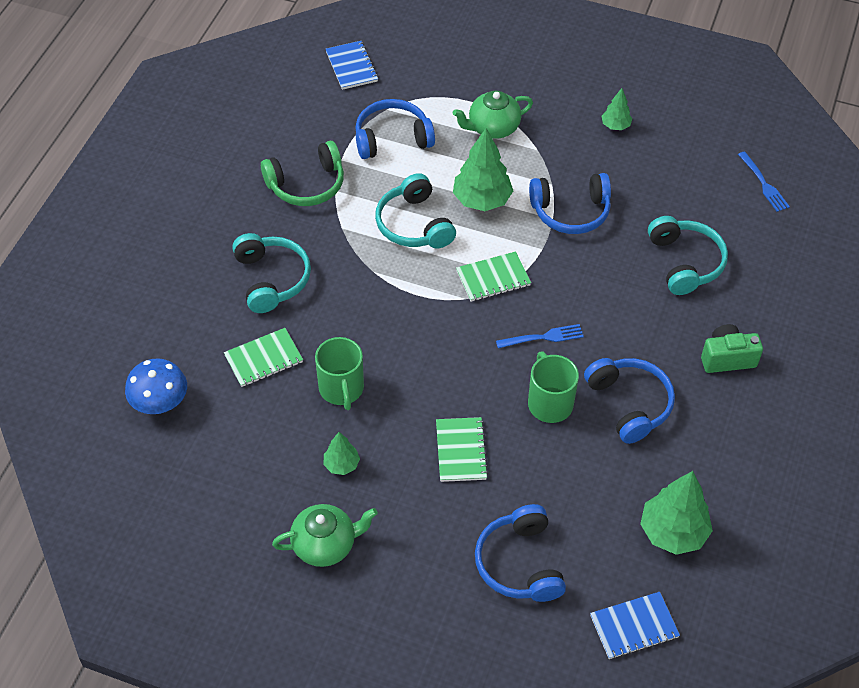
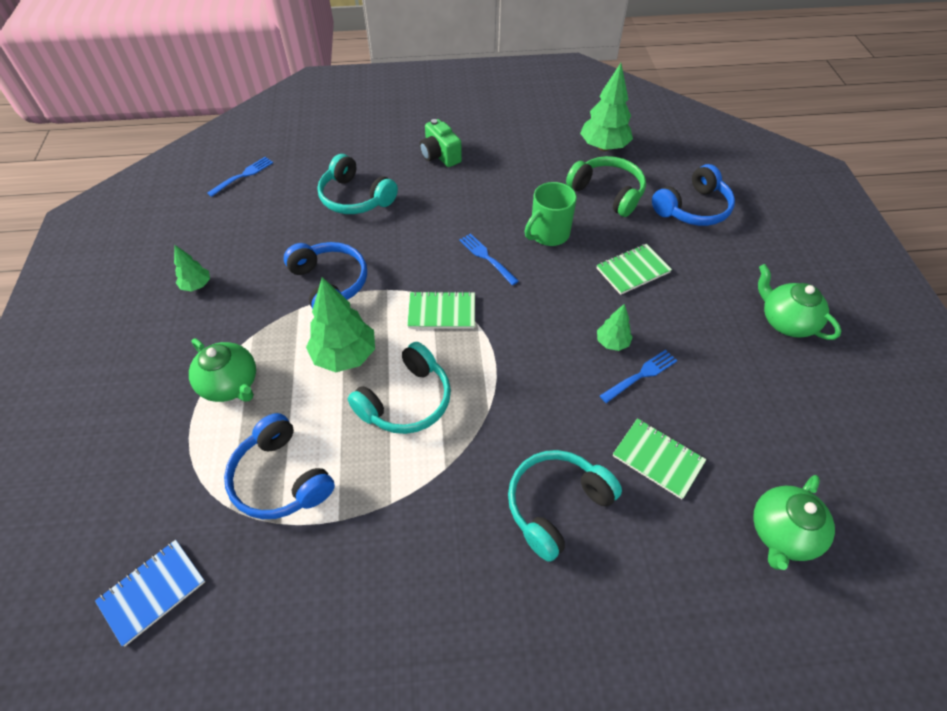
camera: 115 degrees left, 0 degrees up
(160, 402) = (781, 533): blue mushroom -> green teapot
(307, 185) = (397, 540): green headphones -> green headphones (607, 193)
(341, 389) = (640, 375): green mug -> blue fork
(341, 465) = (711, 342): green tree -> green tree (612, 342)
(493, 278) = (442, 312): green notebook -> green notebook turned 45 degrees counterclockwise
(630, 404) = (516, 192): blue headphones -> none
(634, 626) = (684, 147): blue notebook -> none
(685, 262) = (355, 198): turquoise headphones -> turquoise headphones turned 105 degrees counterclockwise

